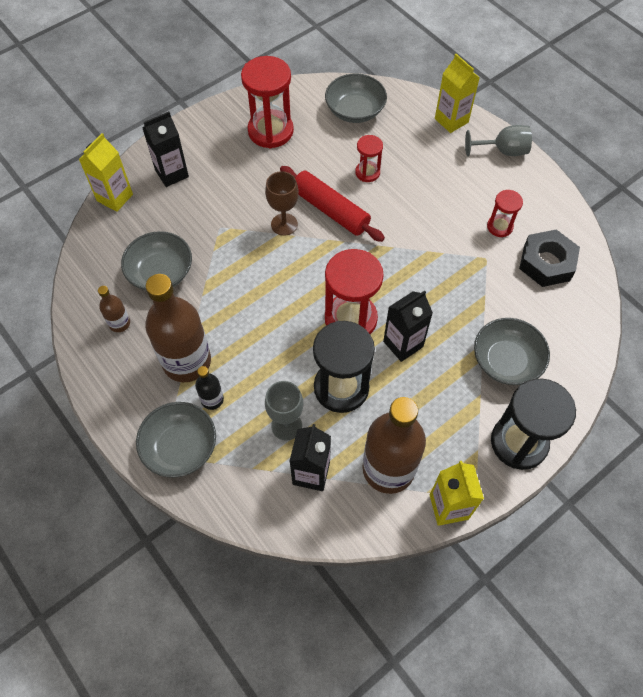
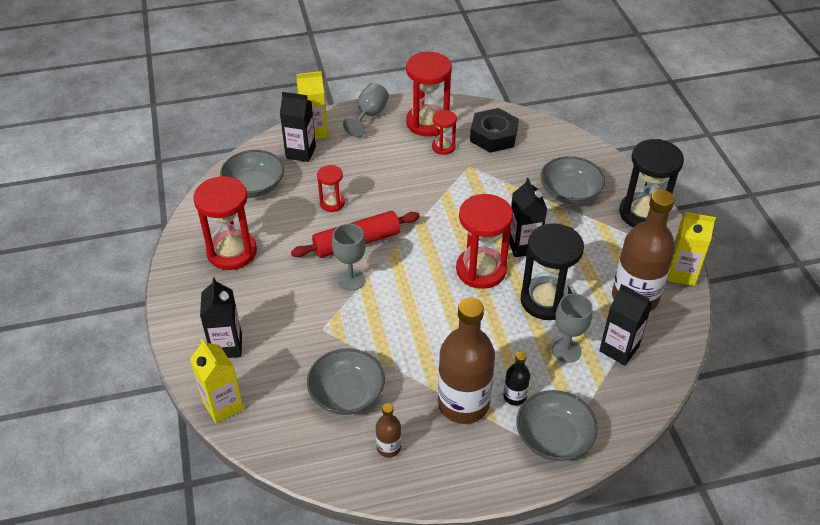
camera: 65 degrees left, 15 degrees down
(284, 224) = (351, 280): brown goblet -> grey goblet
(417, 123) = (301, 152): none -> black carton
(526, 200) = (427, 123): none -> red hourglass

